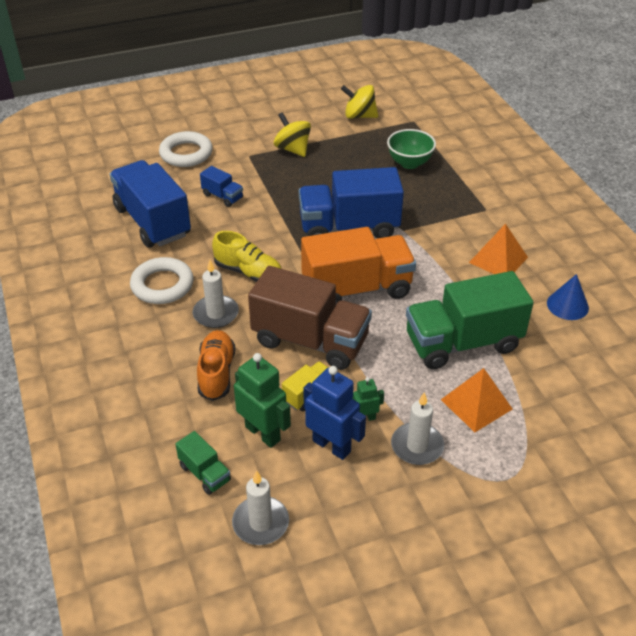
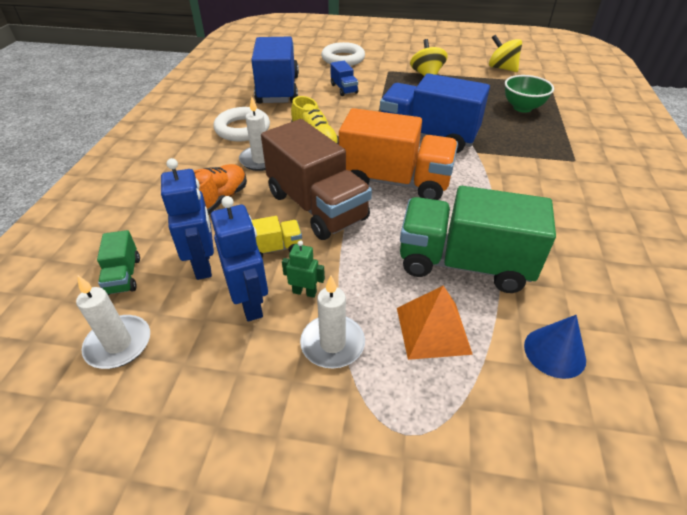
camera: 30 degrees right, 0 degrees up
(263, 433) = (203, 264): green robot -> blue robot
(498, 259) = (559, 204): orange pyramid -> none
(567, 305) = (616, 273): blue cone -> blue cone (554, 352)

